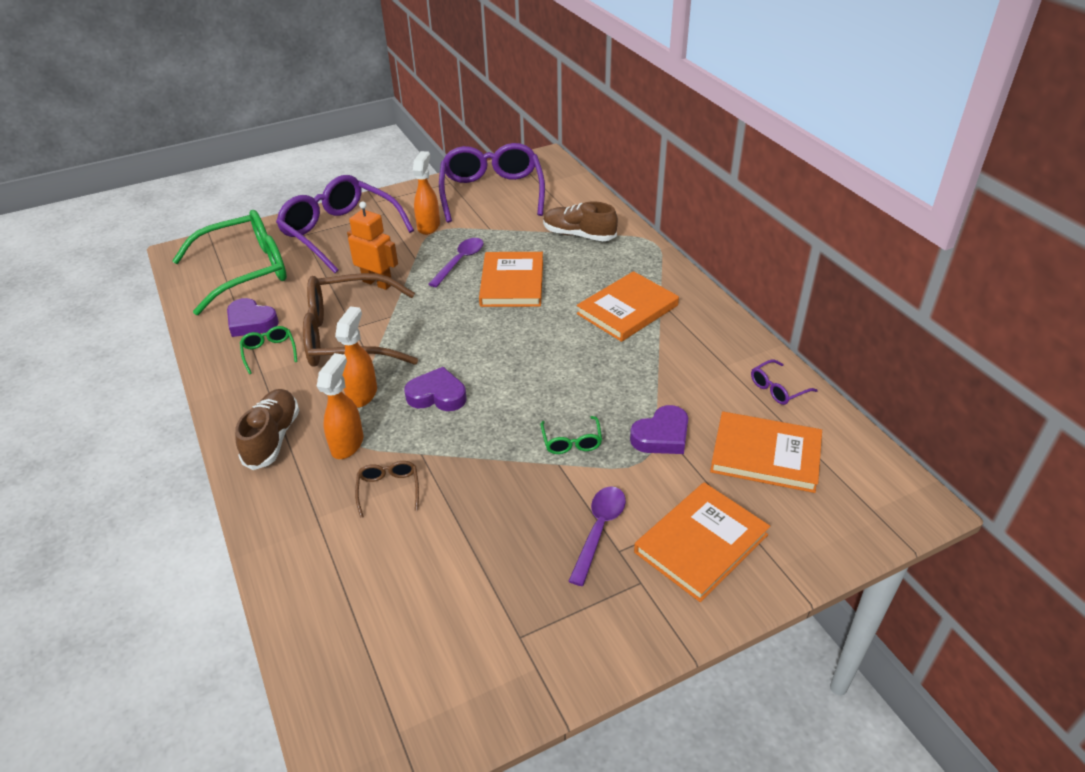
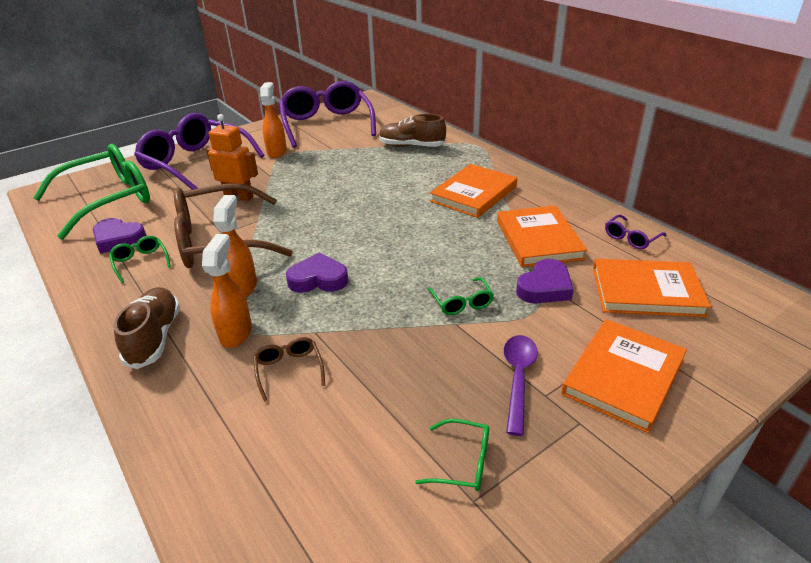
camera: 10 degrees left, 5 degrees down
(460, 261) = (312, 174): purple spoon -> none
(512, 283) = (364, 184): orange book -> orange book (538, 239)
(521, 602) = (463, 462): none -> green glasses

